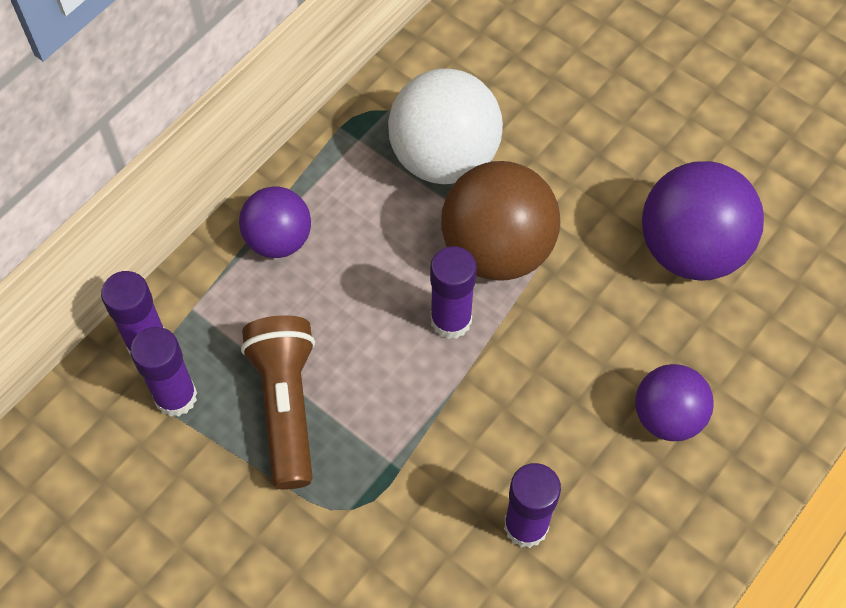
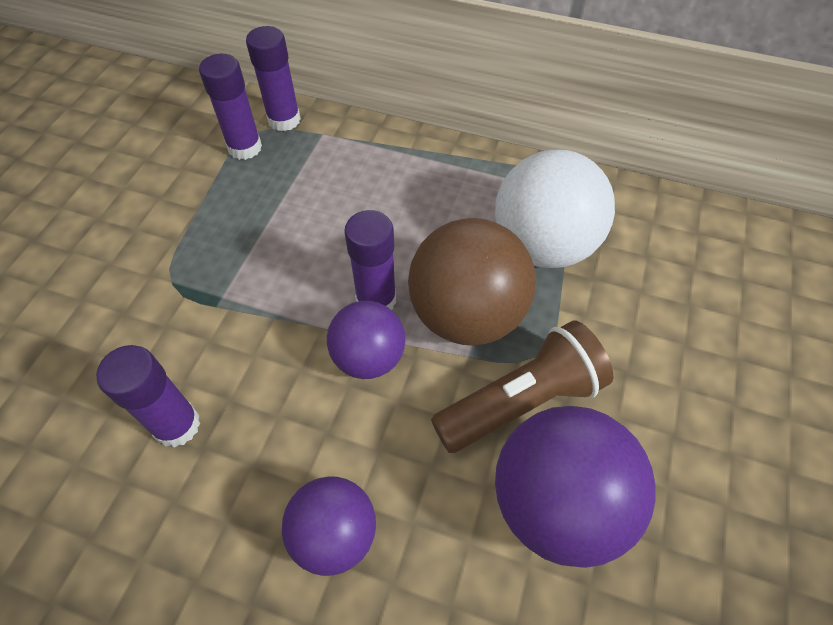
camera: 70 degrees right, 5 degrees down
(278, 240) = (404, 162): purple ball -> purple ball (368, 357)
(286, 406) = (255, 212): brown flashlight -> brown flashlight (521, 401)

